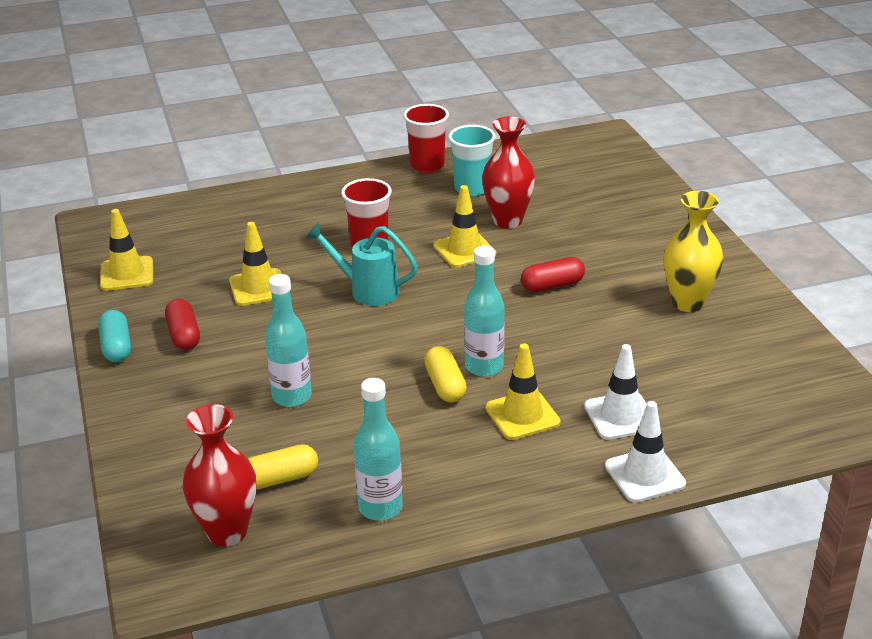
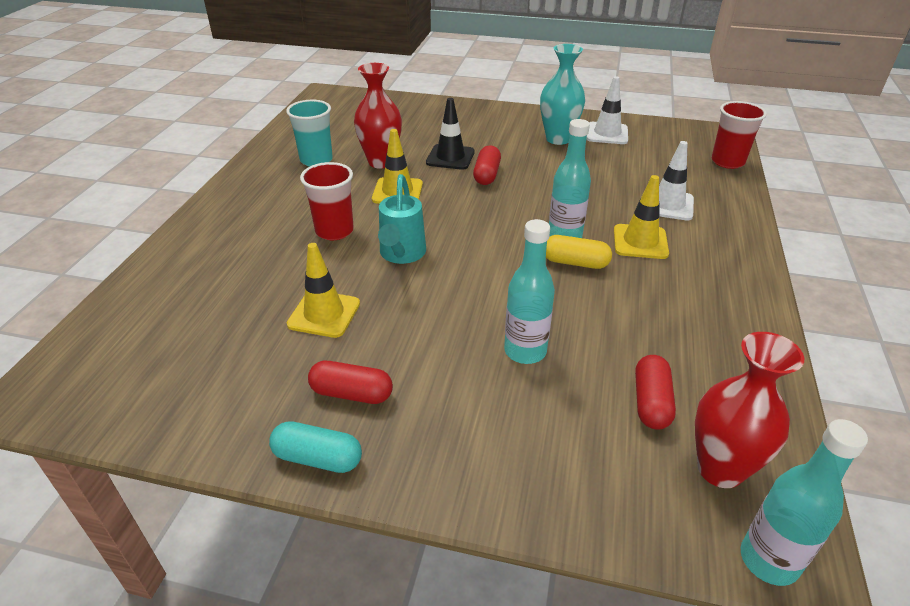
camera: 60 degrees left, 5 degrees up
(127, 274) = (179, 403): yellow traffic cone -> none
(279, 479) = (651, 402): yellow capsule -> red capsule
(367, 291) = (401, 255): turquoise watering can -> turquoise watering can turned 45 degrees counterclockwise
(380, 508) = (724, 352): turquoise bottle -> turquoise bottle (769, 560)
(427, 166) = (254, 166): red cup -> red cup (727, 162)
(562, 253) = (450, 157): none -> black traffic cone
(645, 475) = (740, 219): white traffic cone -> white traffic cone (607, 133)
(688, 303) = (558, 139): yellow vase -> turquoise vase

